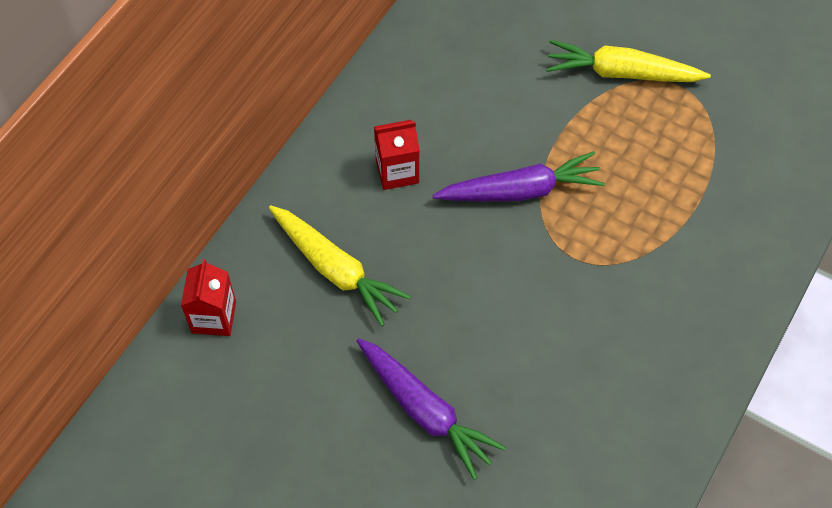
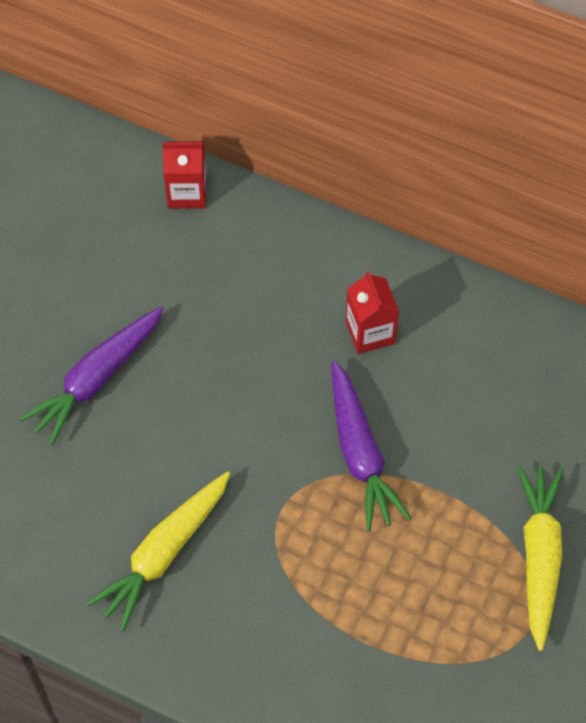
camera: 85 degrees right, 0 degrees up
(335, 269) = (247, 288): yellow carrot -> yellow carrot (164, 553)

